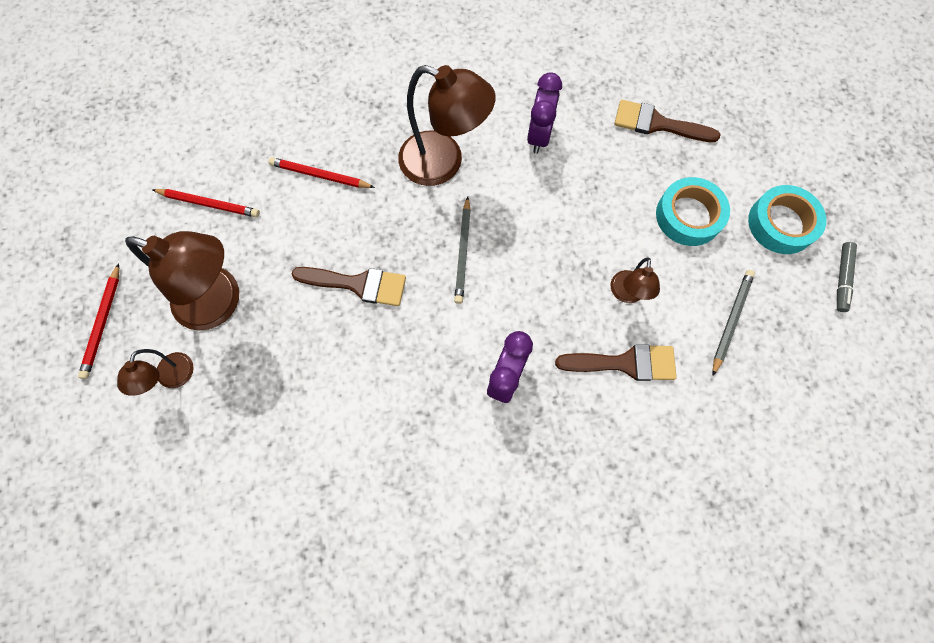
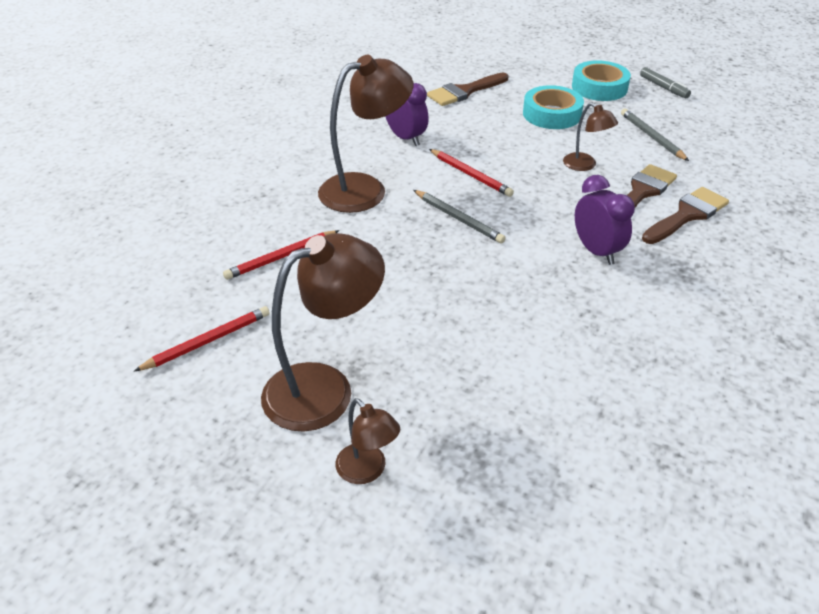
camera: 50 degrees left, 30 degrees down
(103, 323) = (230, 499): red pencil -> red pencil (470, 175)
(358, 284) = (418, 288): brown brush -> brown brush (687, 215)

